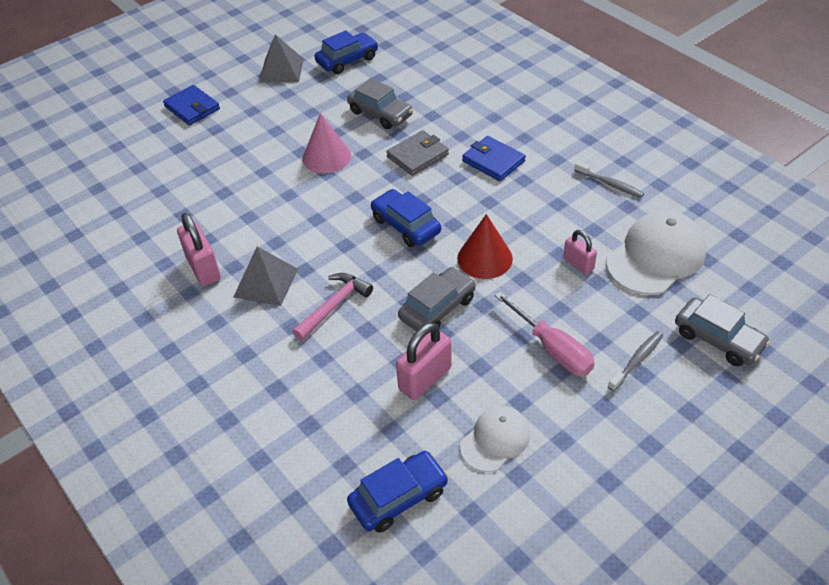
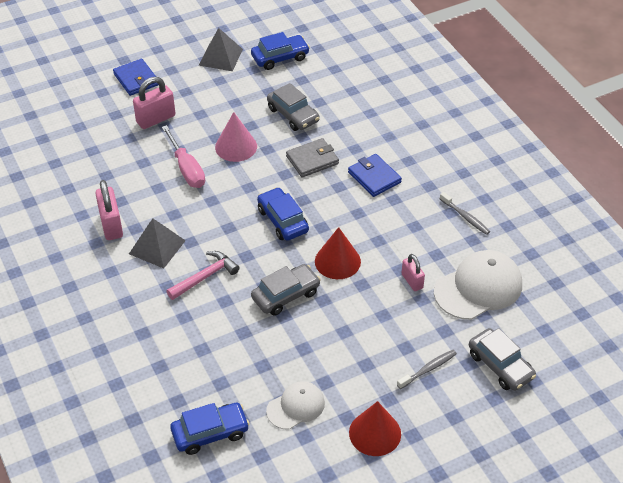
camera: 10 degrees right, 0 degrees up
(425, 378) = (258, 349): pink padlock -> pink padlock (156, 119)
(552, 348) = (365, 346): pink screwdriver -> pink screwdriver (187, 169)
(604, 452) = (375, 433): none -> red cone

